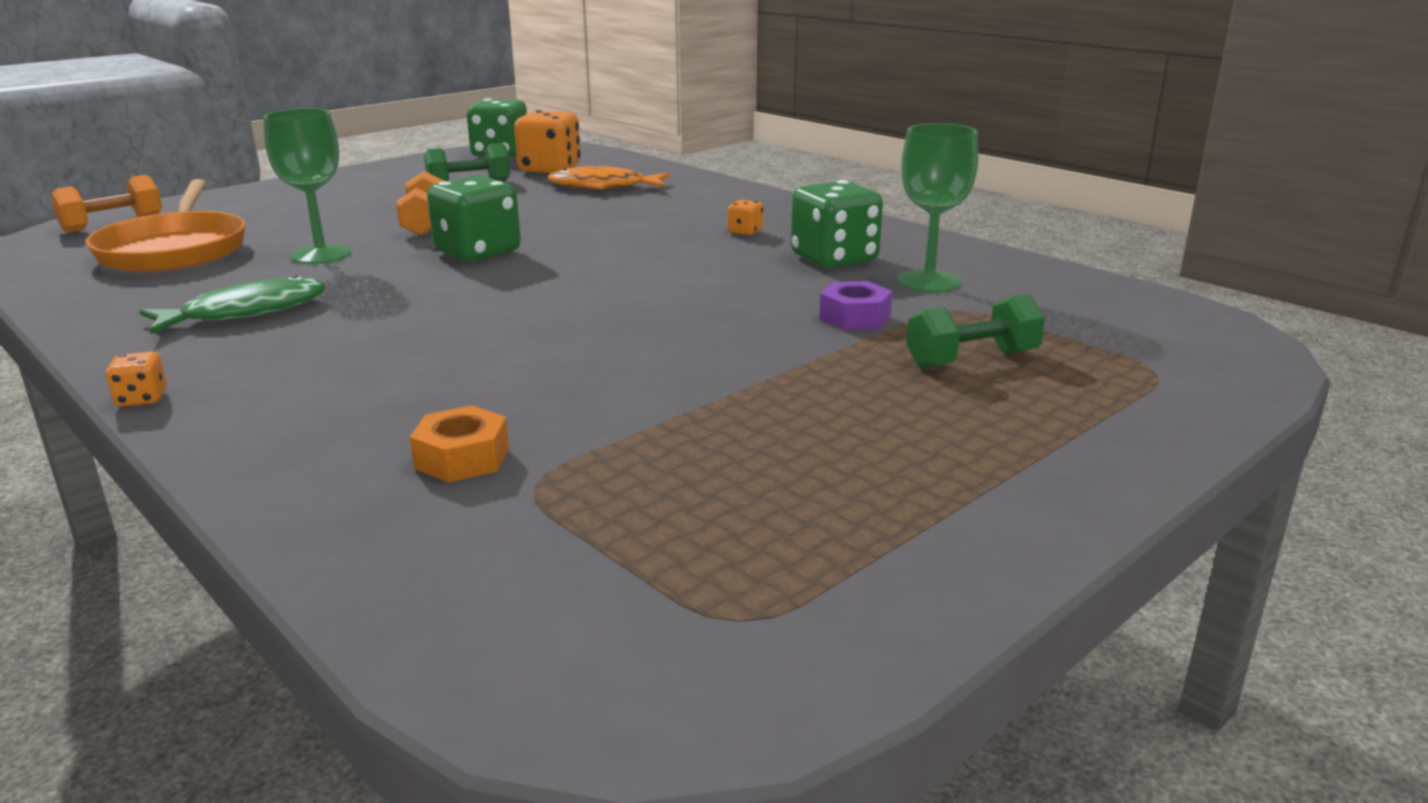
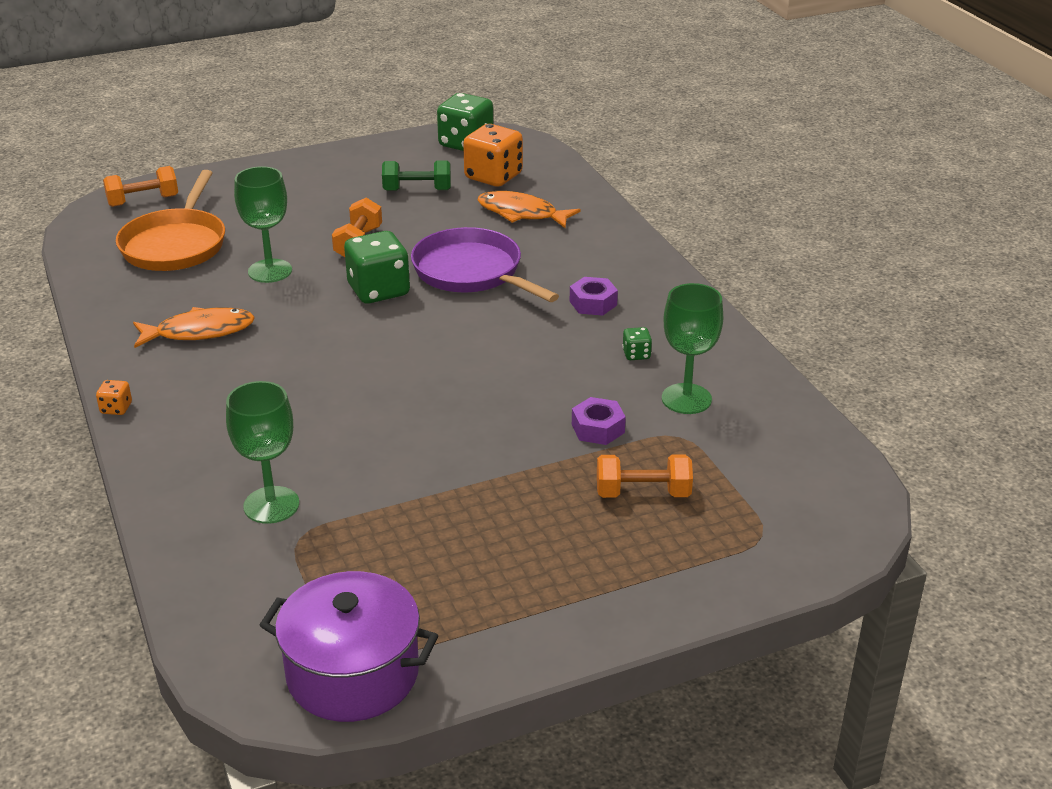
camera: 20 degrees right, 10 degrees up
(246, 312) = (199, 332): green fish -> orange fish
(462, 458) = (271, 505): orange nut -> green goblet
(583, 228) = (472, 272): none -> purple pan
(745, 232) = (593, 303): orange dice -> purple nut
(761, 641) = (353, 673): none -> purple pot
(834, 259) = (636, 354): green dice -> green dice, size x0.45
(972, 360) = (643, 493): green dumbbell -> orange dumbbell

